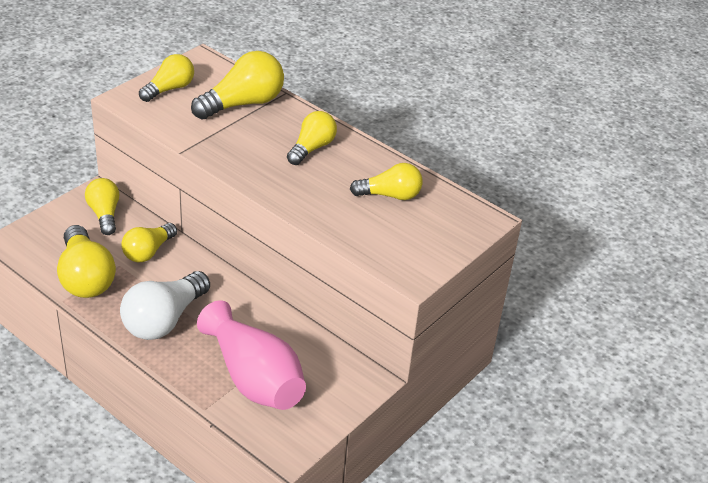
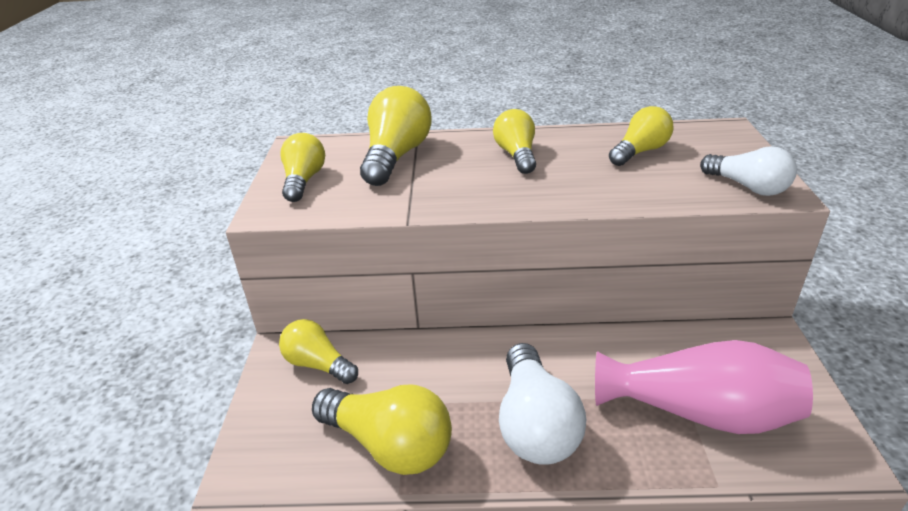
camera: 35 degrees left, 5 degrees down
(148, 252) = (416, 369): yellow light bulb -> none
(402, 259) = (748, 187): none -> white light bulb

